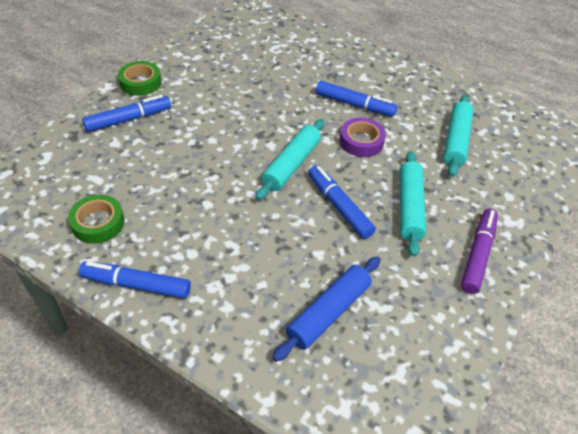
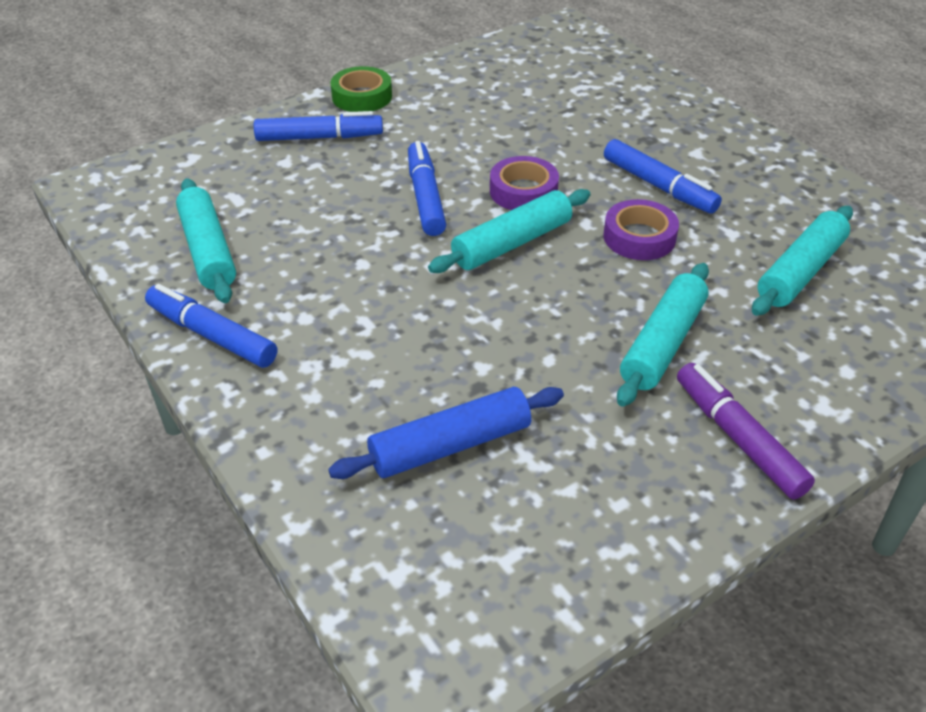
camera: 25 degrees right, 5 degrees down
(98, 223) = (208, 250): green tape -> turquoise rolling pin
(279, 127) = (523, 191): none -> purple tape
(339, 206) = (551, 314): blue marker -> blue marker (425, 197)
(478, 255) = (738, 438): purple marker -> purple marker turned 75 degrees counterclockwise

